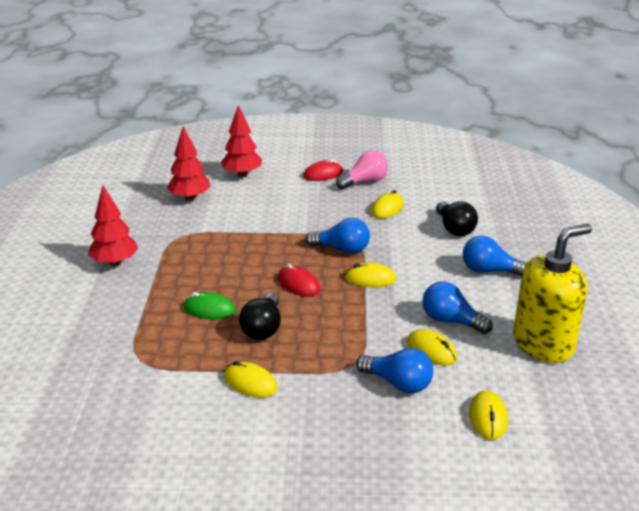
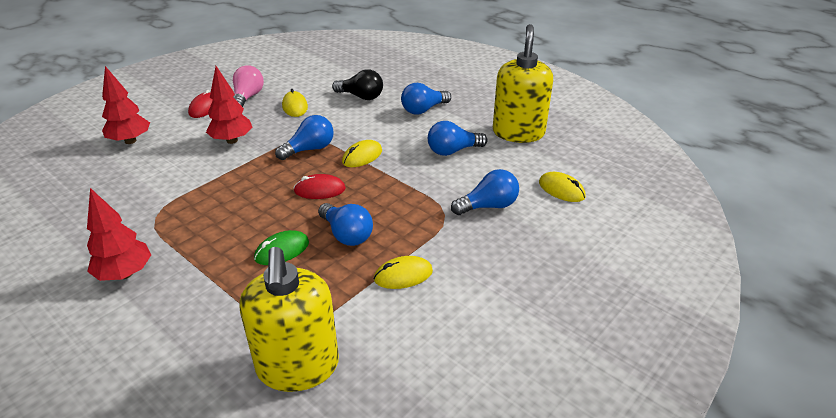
camera: 50 degrees left, 5 degrees up
(106, 385) = (298, 367): none -> yellow soap dispenser
(190, 198) = (109, 183): red tree -> red tree (232, 140)
(263, 328) = (346, 234): black light bulb -> blue light bulb
(431, 350) = (472, 174): yellow mouse -> none

